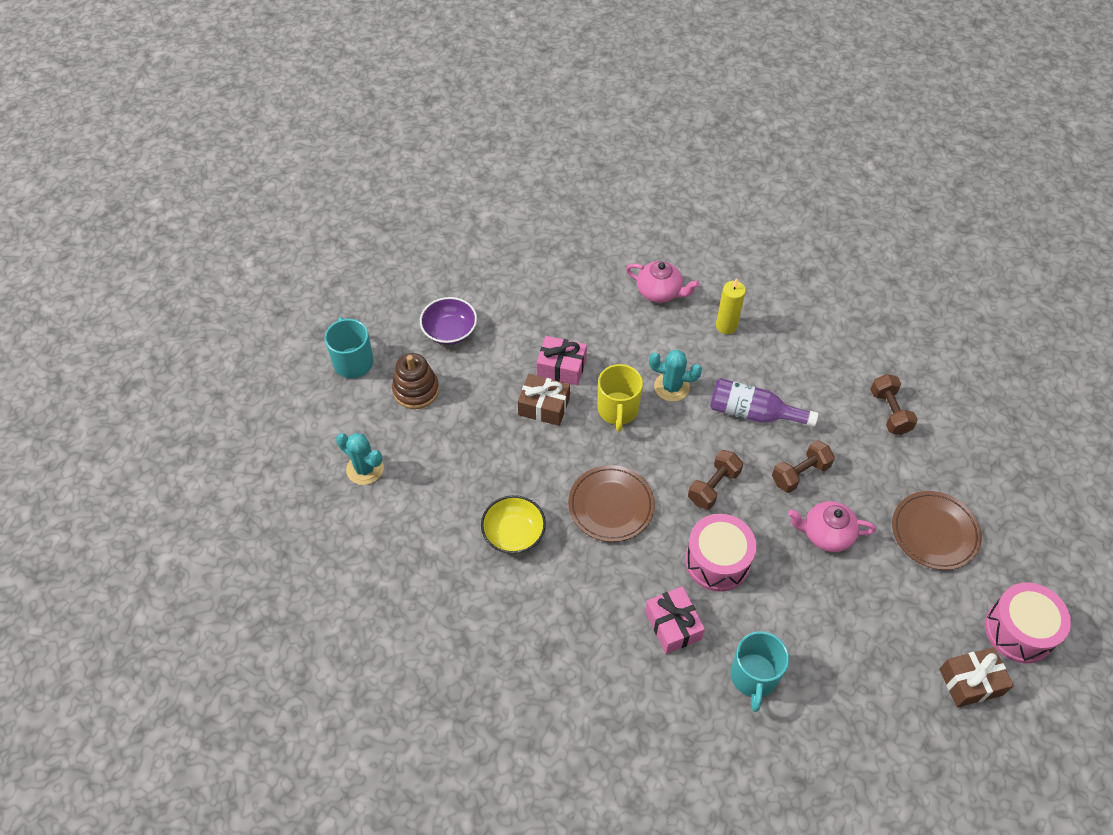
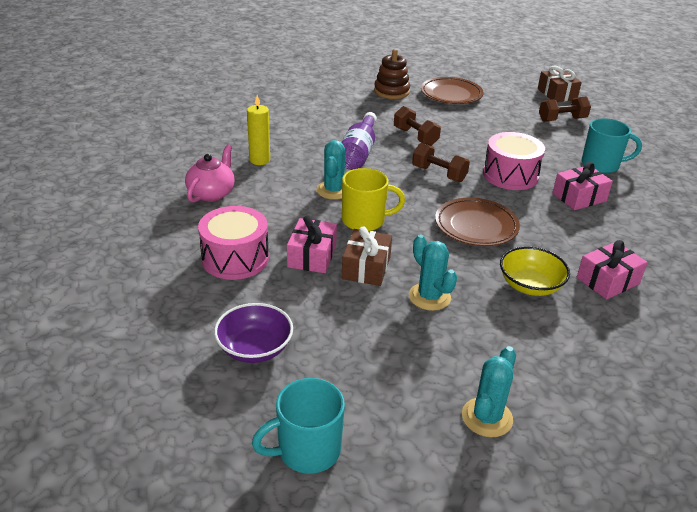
camera: 95 degrees left, 20 degrees down
(416, 390) = (353, 375): brown stacking toy -> brown stacking toy (391, 91)
(502, 450) = (429, 297): none -> turquoise cactus
(518, 606) = (607, 280): none -> pink gift
(826, 534) = (467, 130): pink teapot -> none
(889, 412) = (350, 100): brown dumbbell -> brown dumbbell (562, 120)
(1019, 630) = (513, 77): pink drum -> pink drum (235, 258)

